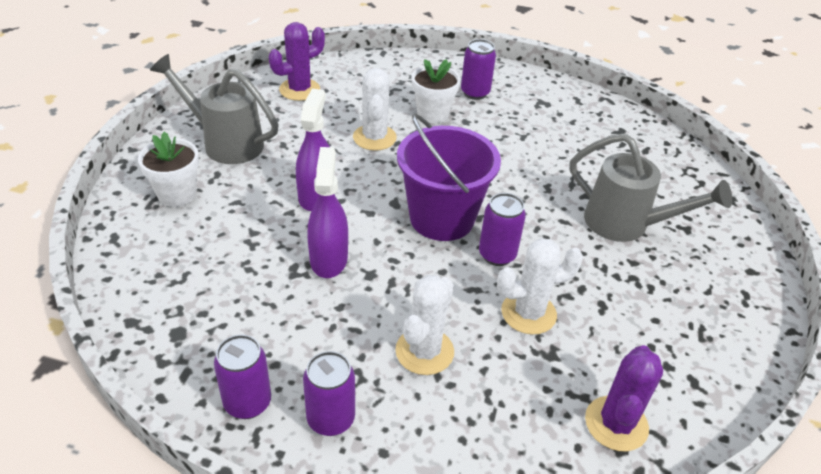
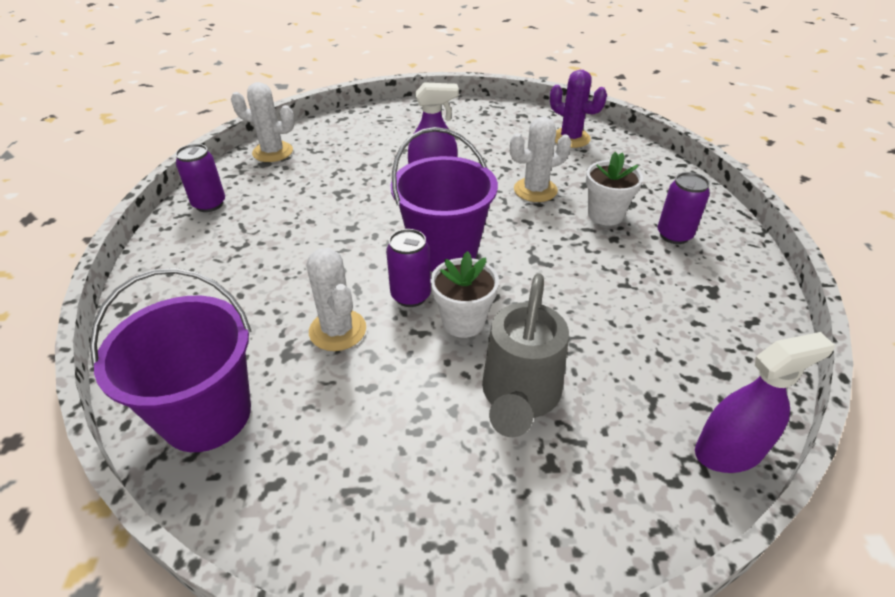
camera: 75 degrees right, 0 degrees up
(177, 194) = (397, 126): white flower pot -> white flower pot (463, 322)
(226, 143) = (469, 127): grey watering can -> none
(328, 259) = (360, 203): purple spray bottle -> purple spray bottle (729, 451)
(331, 419) = (198, 242): purple can -> none
(424, 351) = (273, 273): white cactus -> white cactus (272, 152)
(616, 424) = (207, 414): purple cactus -> purple bucket

